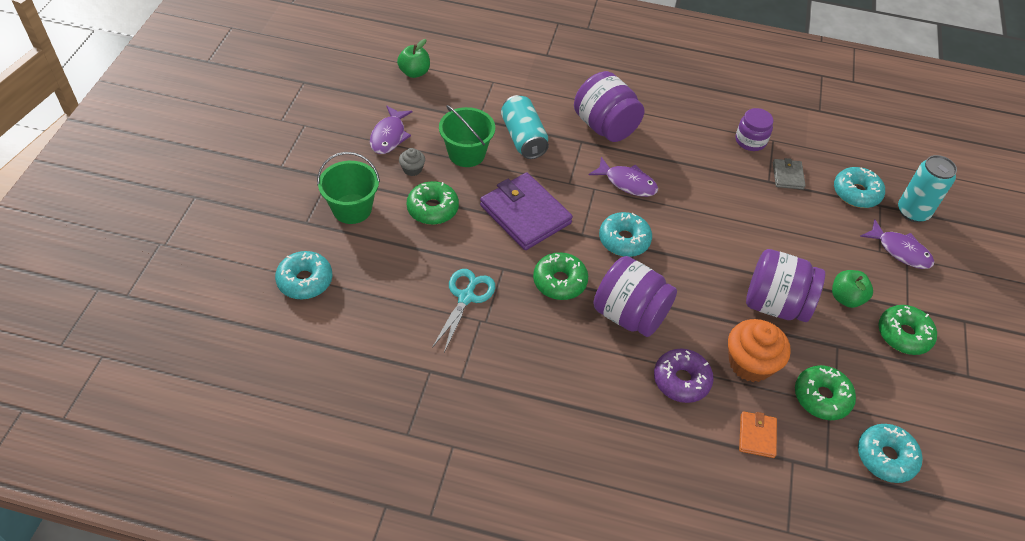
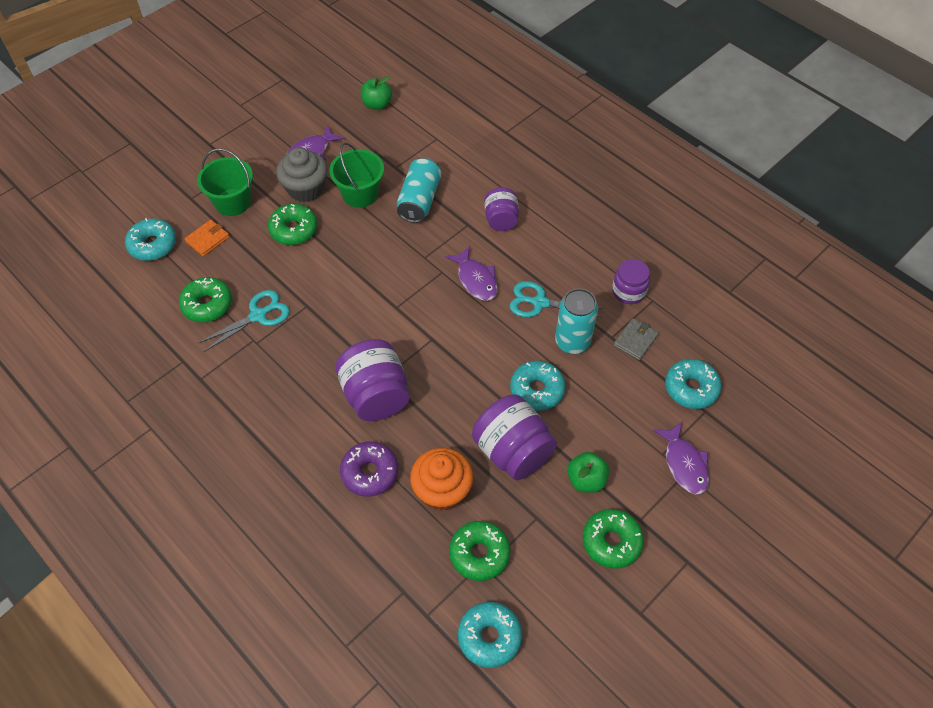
camera: 35 degrees right, 5 degrees up
(412, 169) = (305, 189): grey cupcake -> grey cupcake, size x2.02
(525, 214) = (363, 268): purple wallet -> none
(559, 281) = (342, 339): green donut -> green donut (207, 304)
(605, 126) = (501, 220): purple jar -> purple jar, size x0.61
(624, 240) = (428, 329): turquoise donut -> turquoise donut (537, 390)
(693, 179) = (539, 302): none -> turquoise scissors
(757, 436) = (392, 553): orange wallet -> orange wallet (207, 239)
(913, 212) = (734, 433): turquoise can -> turquoise can (572, 342)

